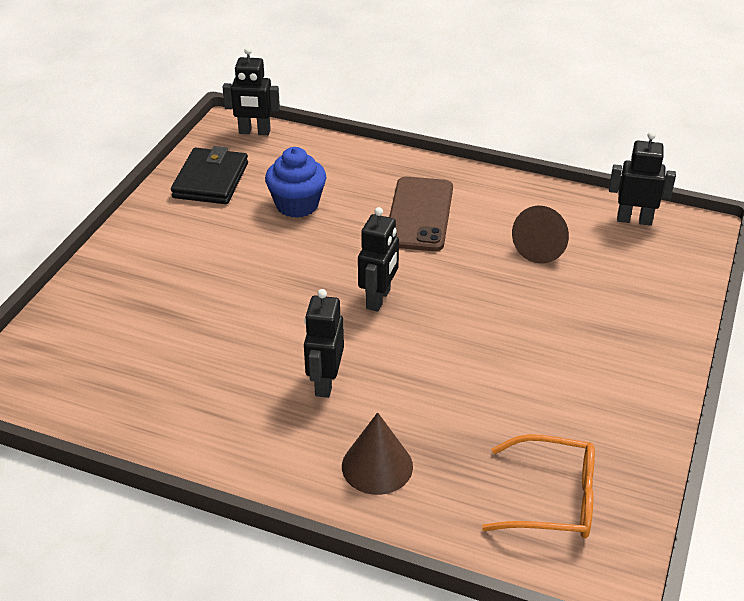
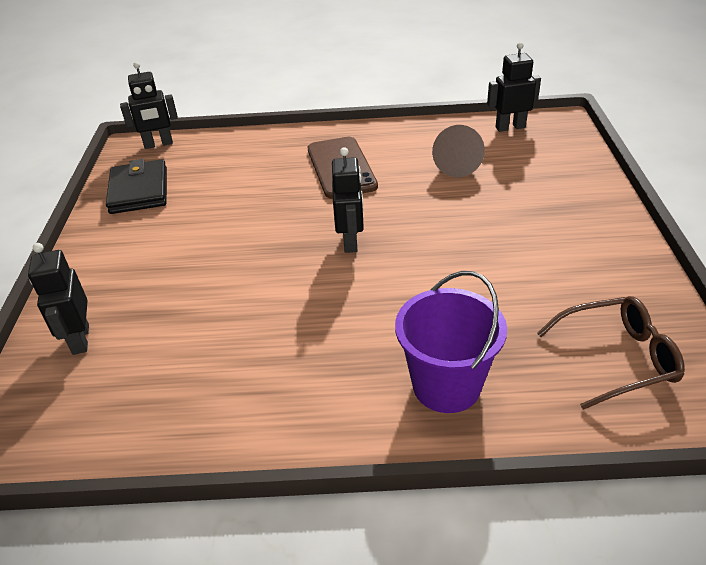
camera: 20 degrees left, 0 degrees up
(297, 205) = (230, 189): blue cupcake -> none
(325, 383) = (349, 327): black robot -> black robot (80, 339)
(377, 466) = (446, 385): brown cone -> purple bucket
(552, 499) = (617, 358): orange glasses -> brown glasses

